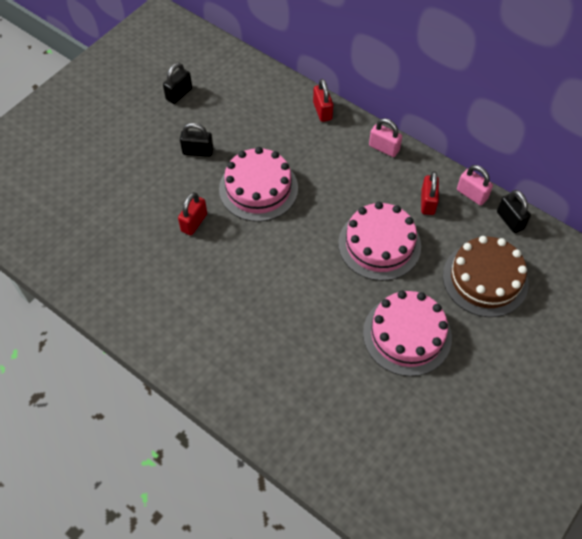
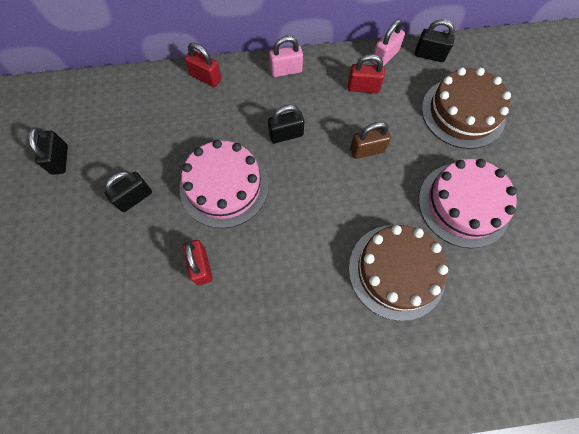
camera: 45 degrees left, 10 degrees up
(309, 331) = (396, 271): none -> brown cake
(334, 189) = (286, 134): none -> black padlock
(379, 244) = (367, 150): pink cake -> brown padlock
(427, 202) = (363, 87): red padlock -> red padlock turned 45 degrees counterclockwise
(471, 194) = (385, 56): pink padlock -> pink padlock turned 45 degrees counterclockwise

